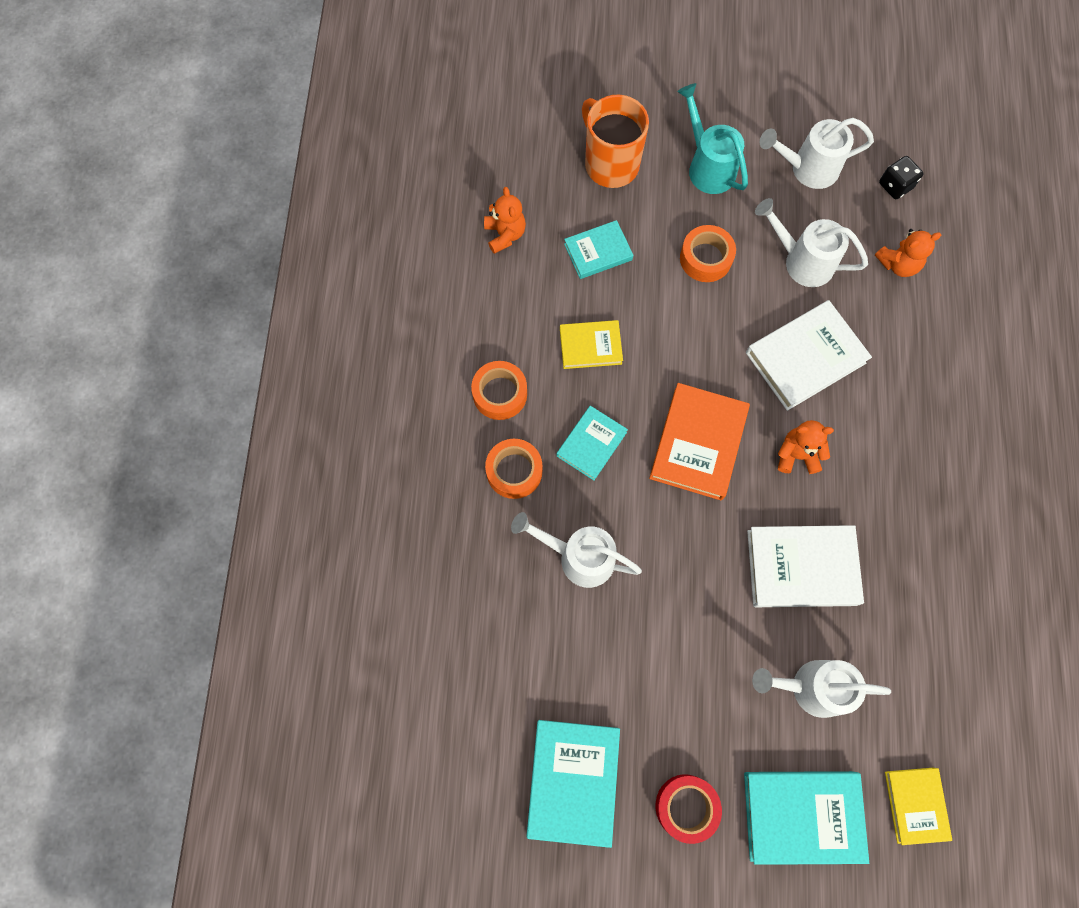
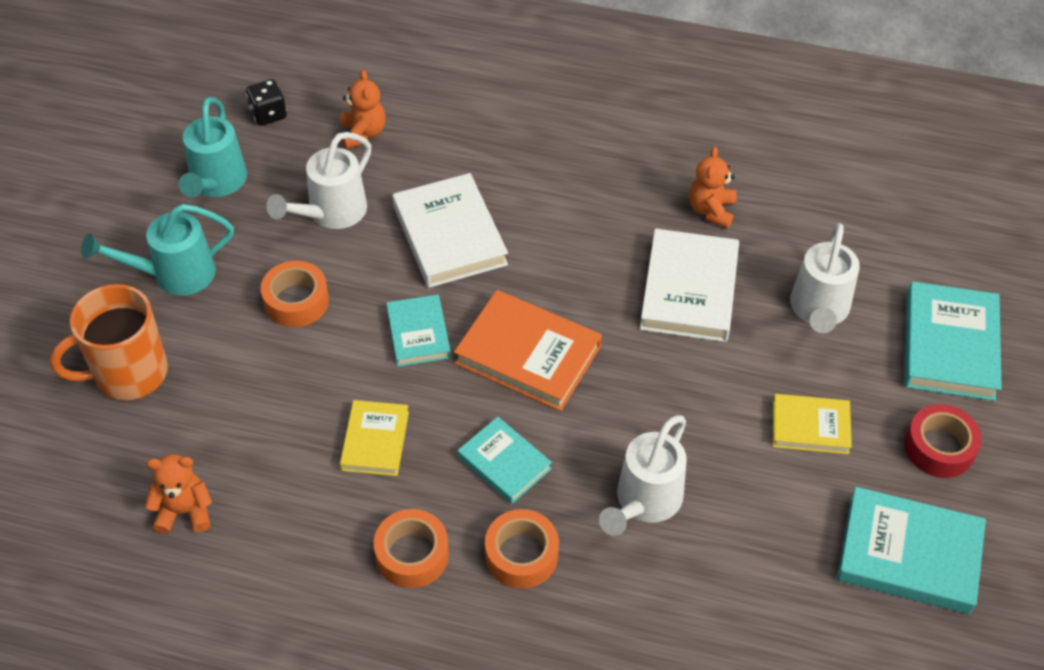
camera: 80 degrees left, 20 degrees down
(598, 252) = (248, 409): turquoise book -> turquoise book (418, 333)
(797, 455) = (561, 267): orange teddy bear -> orange teddy bear (711, 210)
(808, 168) = (216, 183): white watering can -> turquoise watering can
(915, 805) = (940, 252): yellow book -> yellow book (810, 427)

